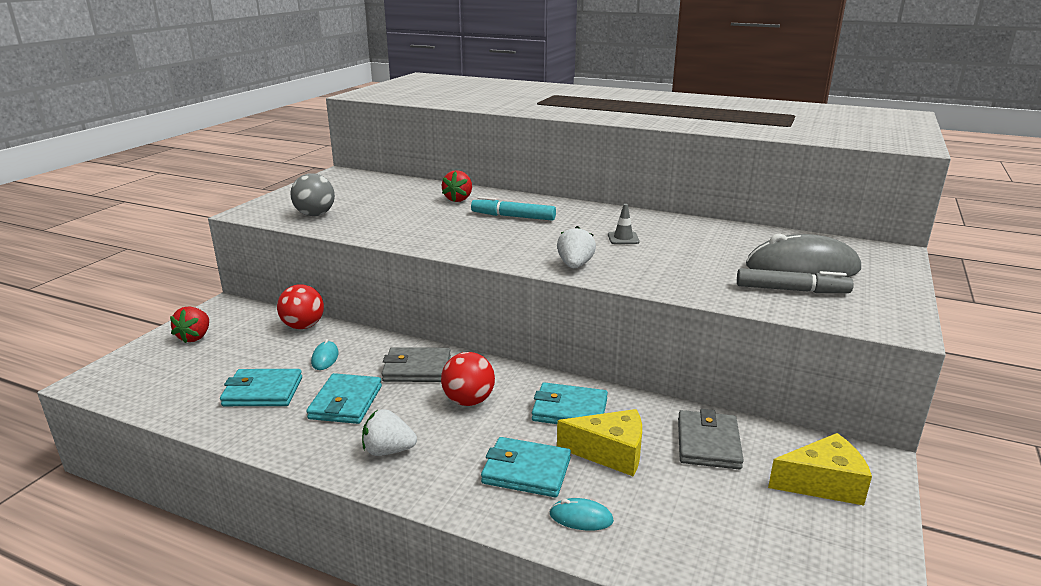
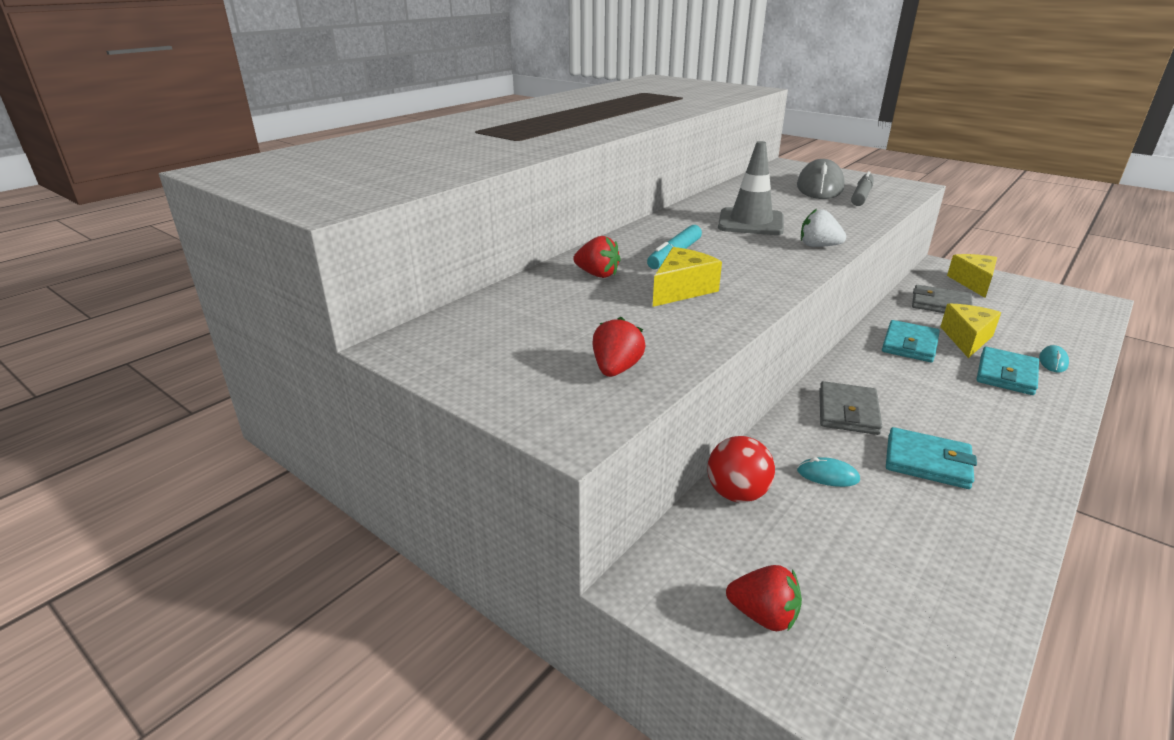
camera: 75 degrees left, 5 degrees up
(263, 392) = (919, 528): turquoise wallet -> none
(315, 215) = (616, 369): grey ball -> red strawberry
(388, 450) = (1006, 439): white strawberry -> none
(440, 222) = (682, 290): none -> yellow cheese
(468, 401) = (906, 388): red ball -> none
(623, 238) = (750, 222): grey traffic cone -> grey traffic cone, size x2.27

